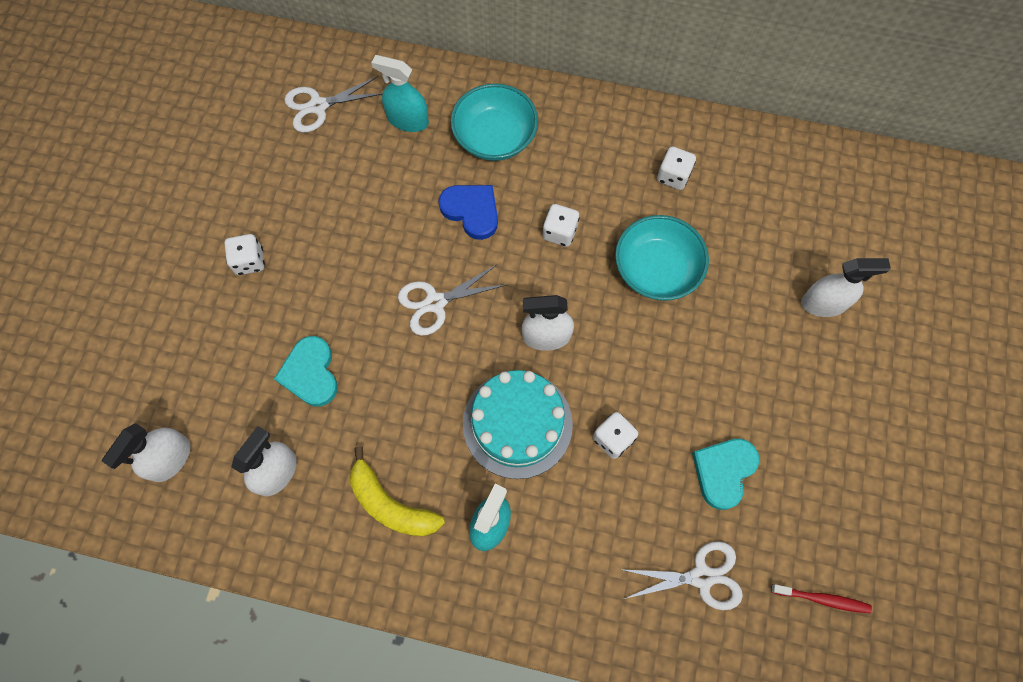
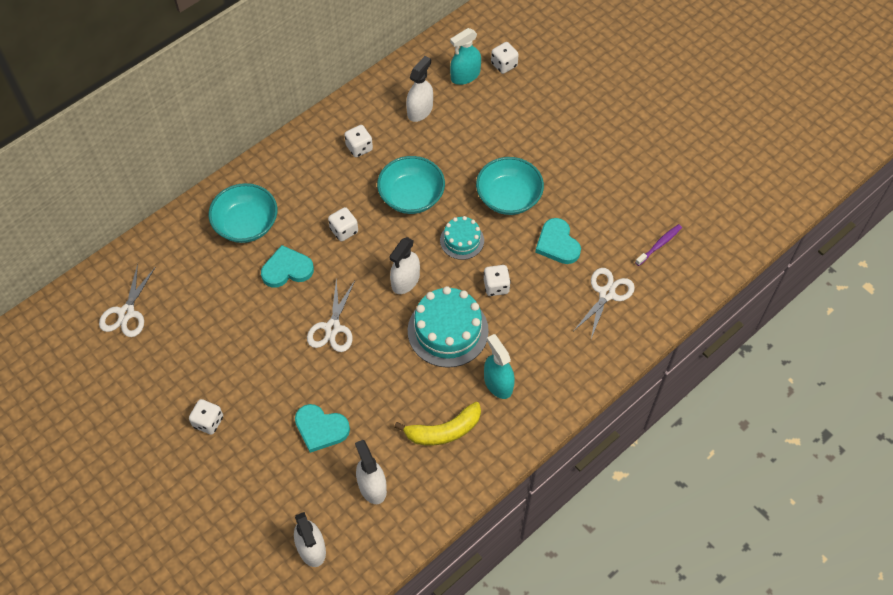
camera: 55 degrees left, 10 degrees down
(407, 120) = (187, 266): turquoise spray bottle -> turquoise spray bottle (465, 75)
(471, 211) = (287, 269): blue heart -> turquoise heart
(643, 361) = (462, 240): none -> turquoise cake
(740, 374) = (508, 197): none -> turquoise bowl
(822, 599) = (659, 244): red toothbrush -> purple toothbrush
(824, 303) = (500, 129): white spray bottle -> white spray bottle (420, 110)
(914, 248) = (504, 65): none -> white dice

